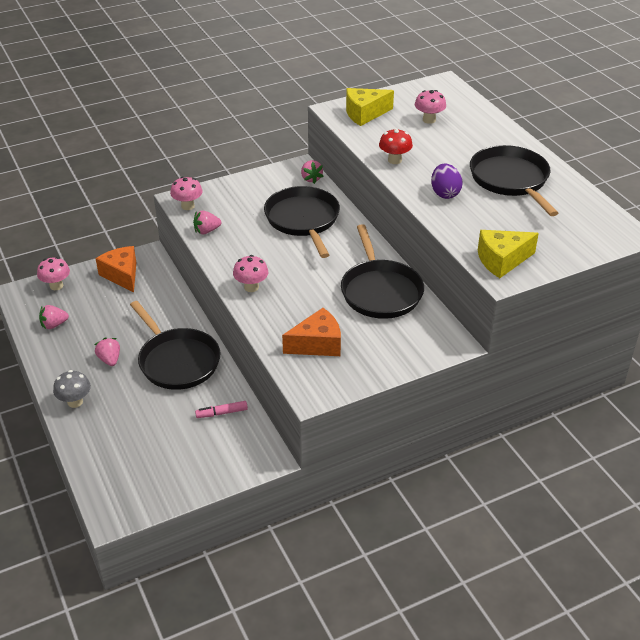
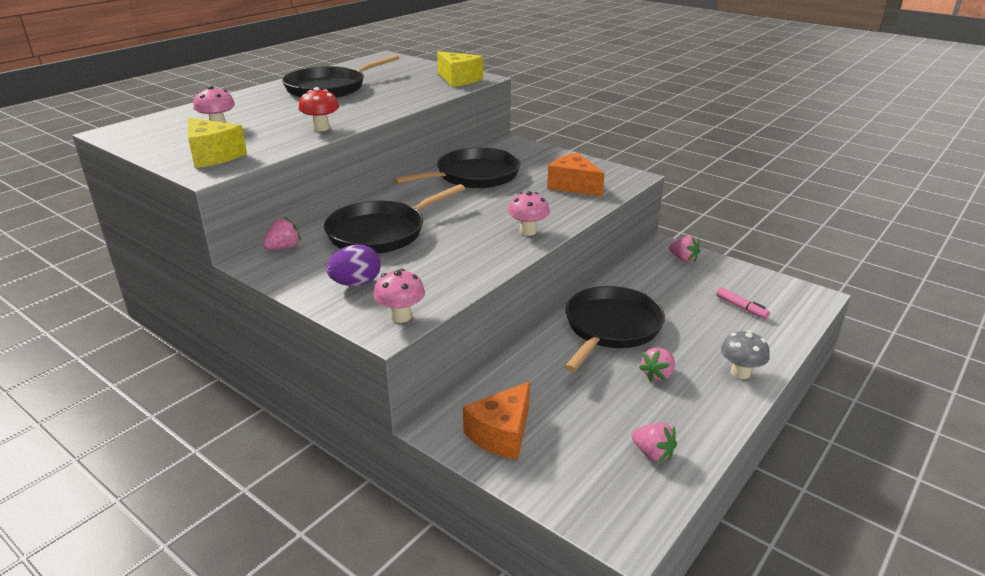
camera: 115 degrees left, 10 degrees down
(56, 286) = (577, 495): pink mushroom -> none
(206, 231) = (448, 285): pink strawberry -> pink strawberry (683, 259)
(222, 413) = (646, 281): pink marker -> pink marker (741, 307)
(445, 193) = (372, 104): purple egg -> purple egg (356, 283)

